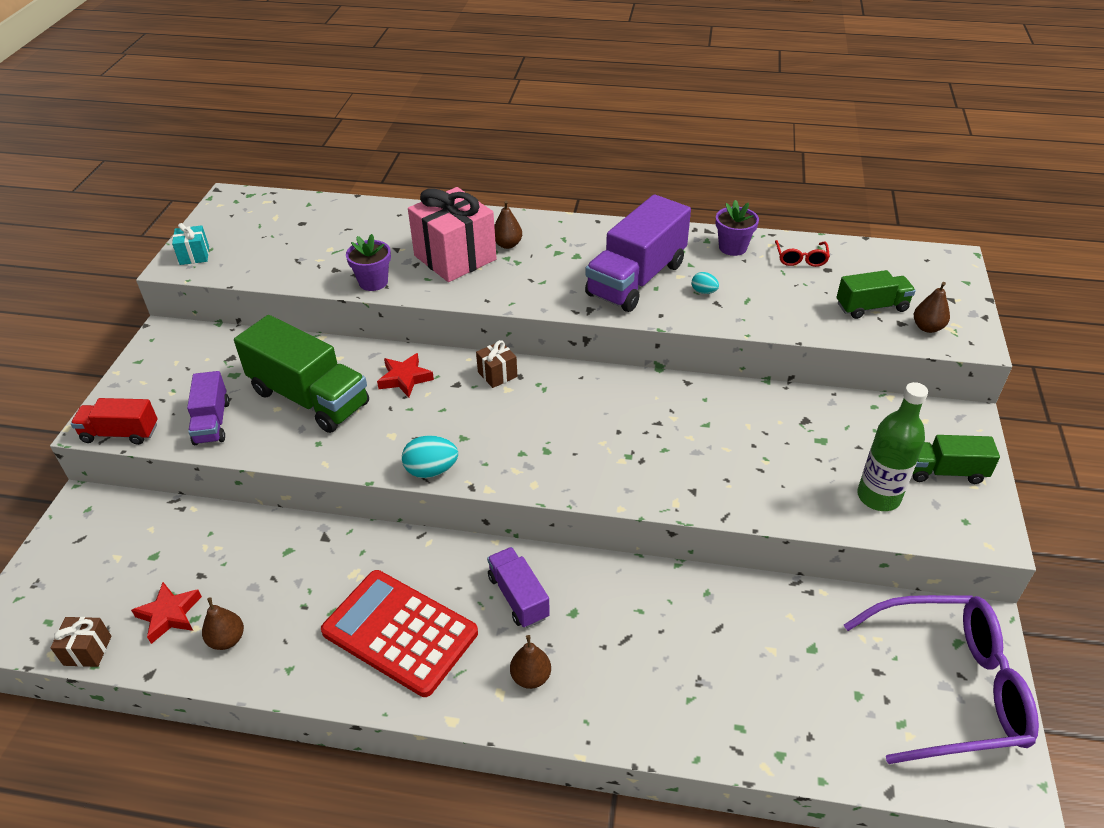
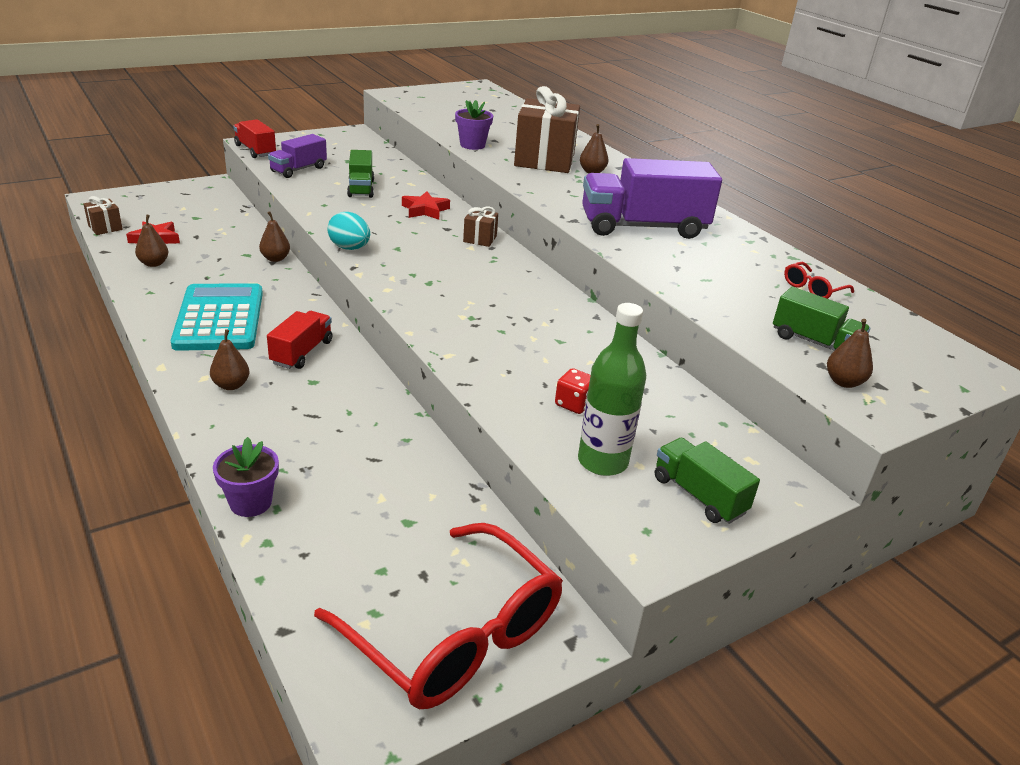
camera: 45 degrees right, 10 degrees down
(194, 255) = (409, 95): turquoise gift -> none
(309, 398) = (361, 188): green truck -> green truck, size x0.55
(320, 532) = (275, 258): none -> brown pear
(400, 632) = (219, 318): red calculator -> turquoise calculator
(455, 258) = (544, 160): pink gift -> brown gift
(518, 597) = (302, 352): purple truck -> red truck
(704, 292) = (680, 258): turquoise egg -> none
(732, 247) = (764, 254): purple flower pot -> purple flower pot (250, 502)
(798, 469) = (573, 404): none -> red dice
(948, 687) = (454, 634): purple glasses -> red glasses

